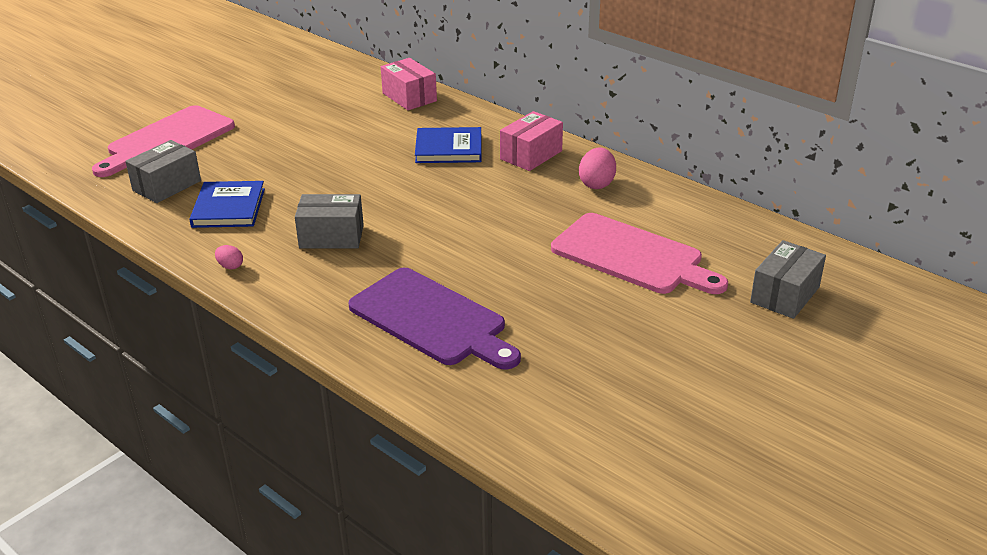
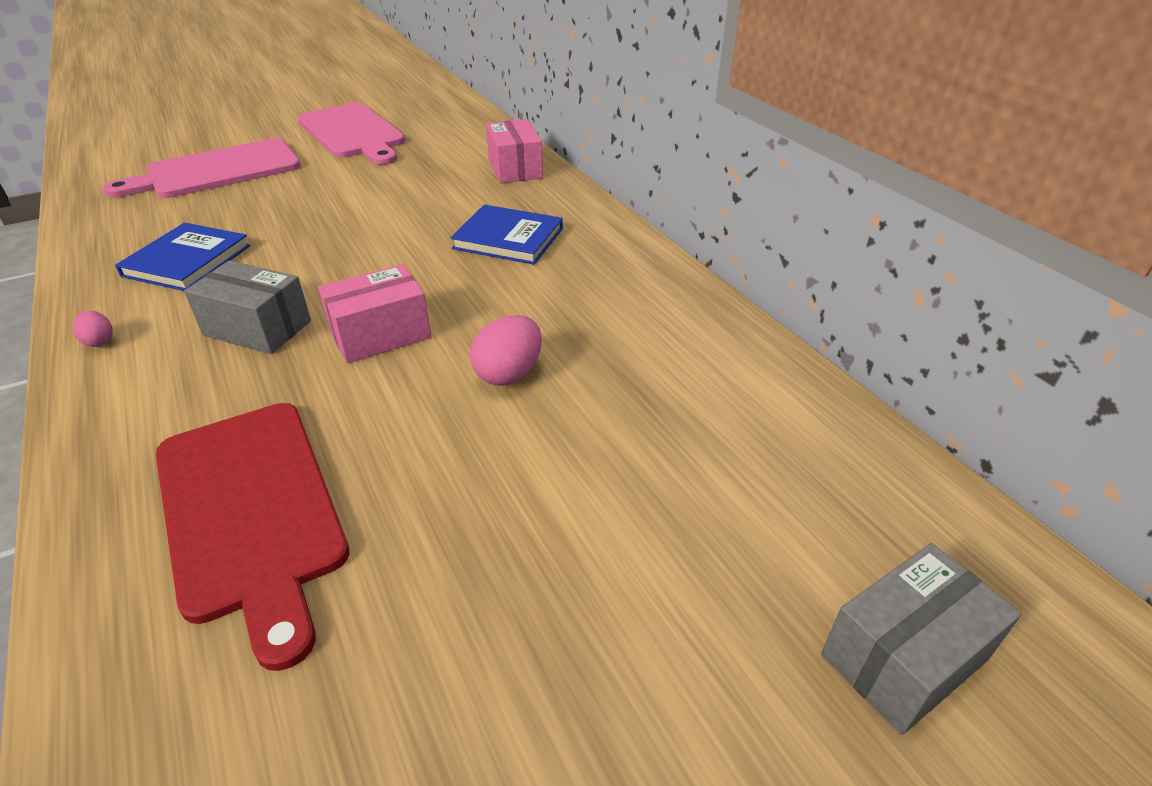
camera: 20 degrees right, 5 degrees up
(167, 186) = (157, 220): grey box -> none
(432, 319) = (251, 511): purple cutting board -> red cutting board
(531, 155) = (607, 268): pink box -> pink box (380, 334)
(597, 184) = (671, 331): pink egg -> pink egg (509, 373)
(632, 256) = (650, 475): pink cutting board -> pink cutting board (353, 133)

